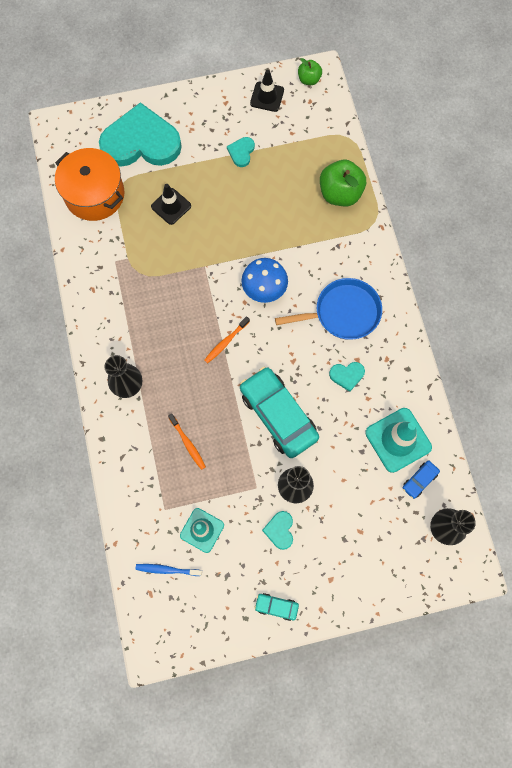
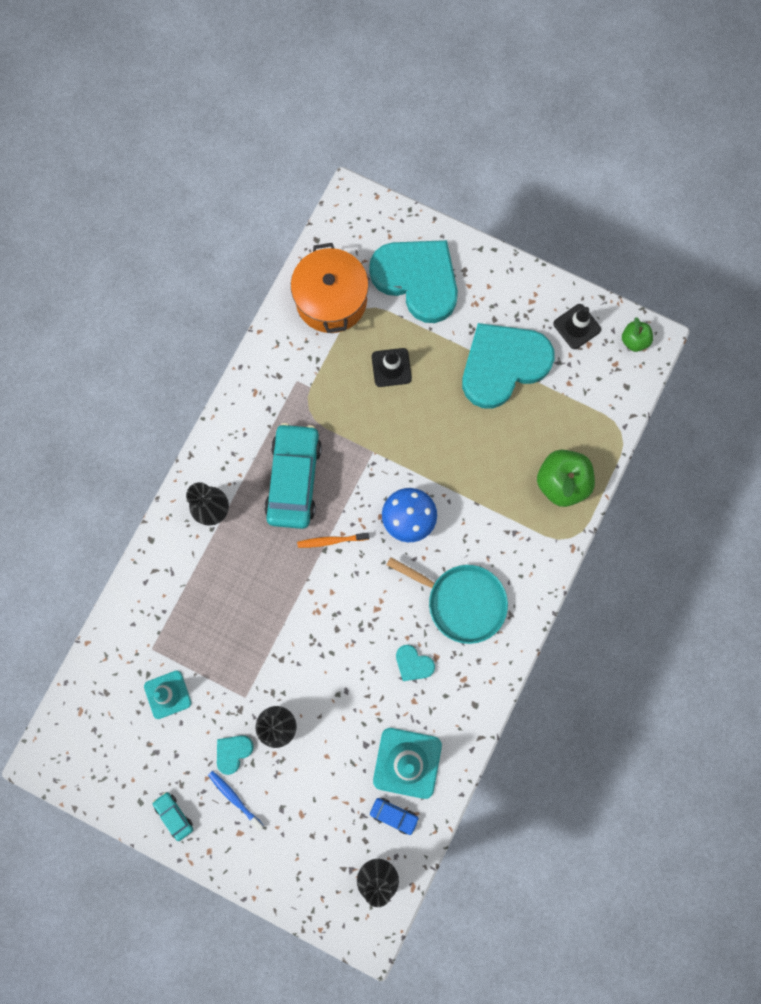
camera: 40 degrees right, 5 degrees up
(167, 569) = (110, 703): blue toothbrush -> blue toothbrush (234, 798)
(188, 443) = (219, 607): orange toothbrush -> none
(241, 152) = (503, 365): turquoise heart -> turquoise heart, size x2.49
(278, 415) = (320, 648): turquoise car -> turquoise car (294, 479)
(343, 313) = (462, 602): blue pan -> turquoise pan
(419, 480) = (394, 815): blue car -> blue car turned 150 degrees counterclockwise

